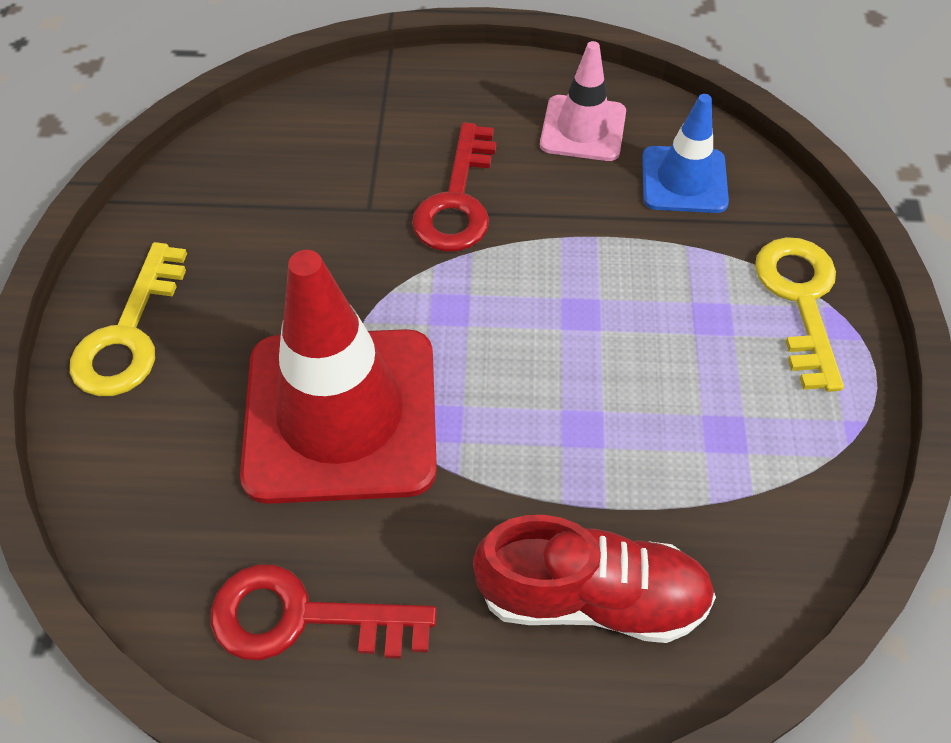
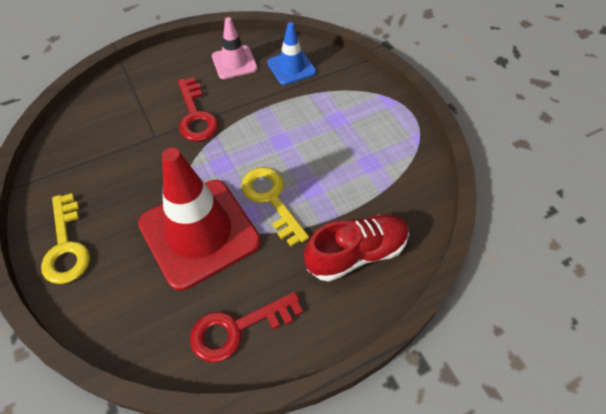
camera: 30 degrees left, 0 degrees up
(800, 300) = (367, 97): yellow key -> yellow key (271, 199)

